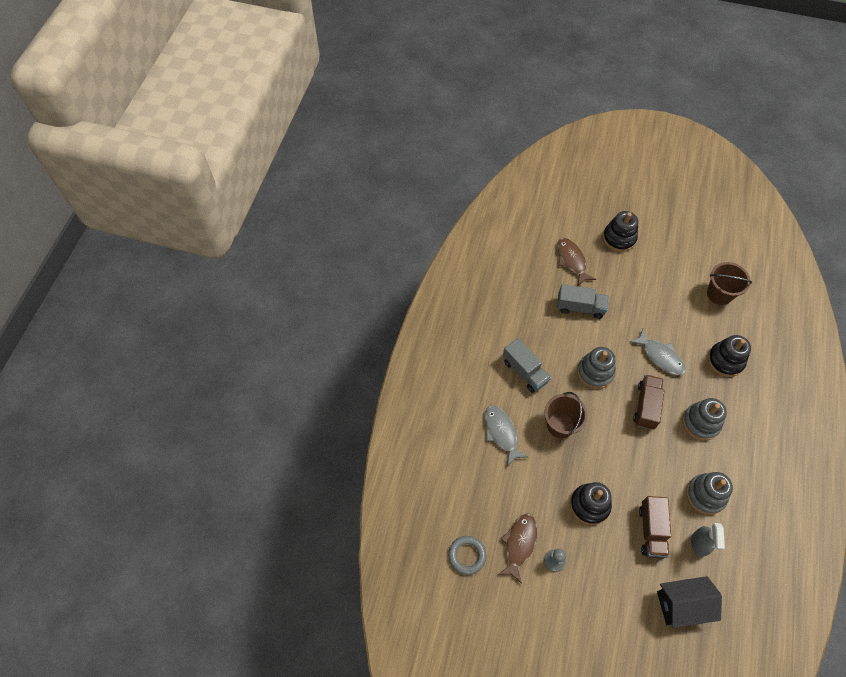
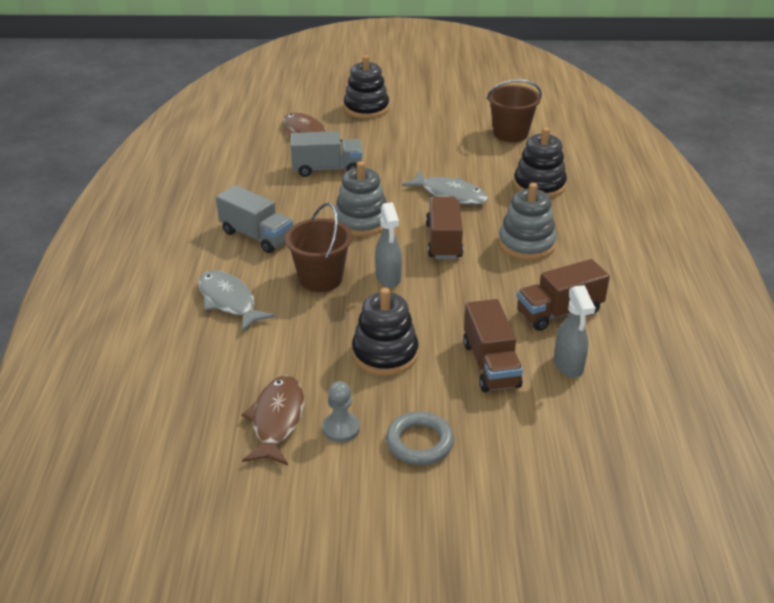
camera: 15 degrees left, 25 degrees down
(467, 555) = (185, 452): grey ring -> grey ring (419, 442)
(603, 435) = (388, 278): none -> grey spray bottle
(682, 605) = (567, 440): black house -> none
(705, 495) = (559, 312): grey stacking toy -> brown truck

